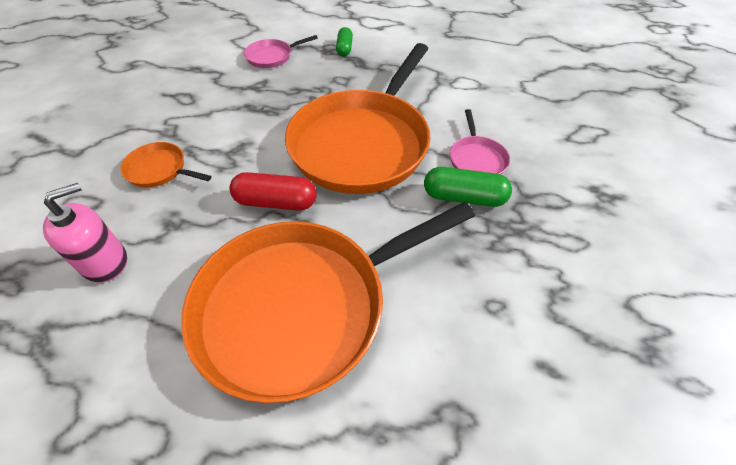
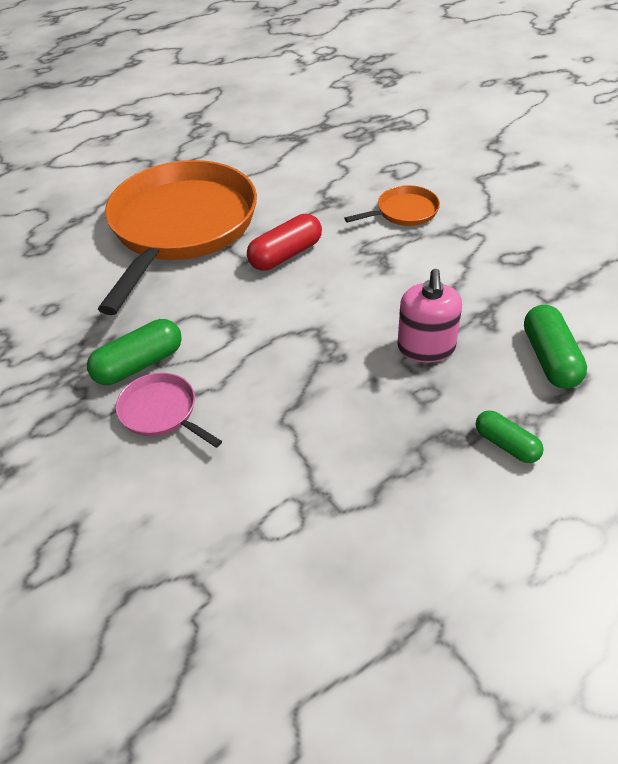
camera: 135 degrees right, 5 degrees down
(105, 262) = (328, 167): pink soap dispenser -> pink soap dispenser (426, 347)
(272, 57) = (550, 359): pink pan -> green capsule
(362, 144) = (290, 343): orange pan -> none

